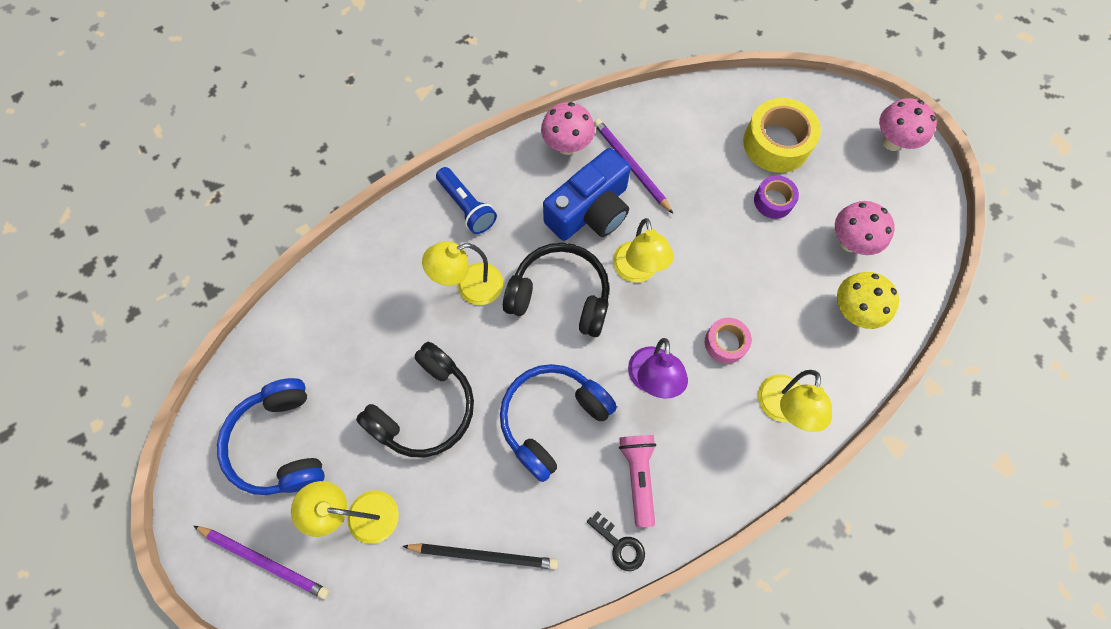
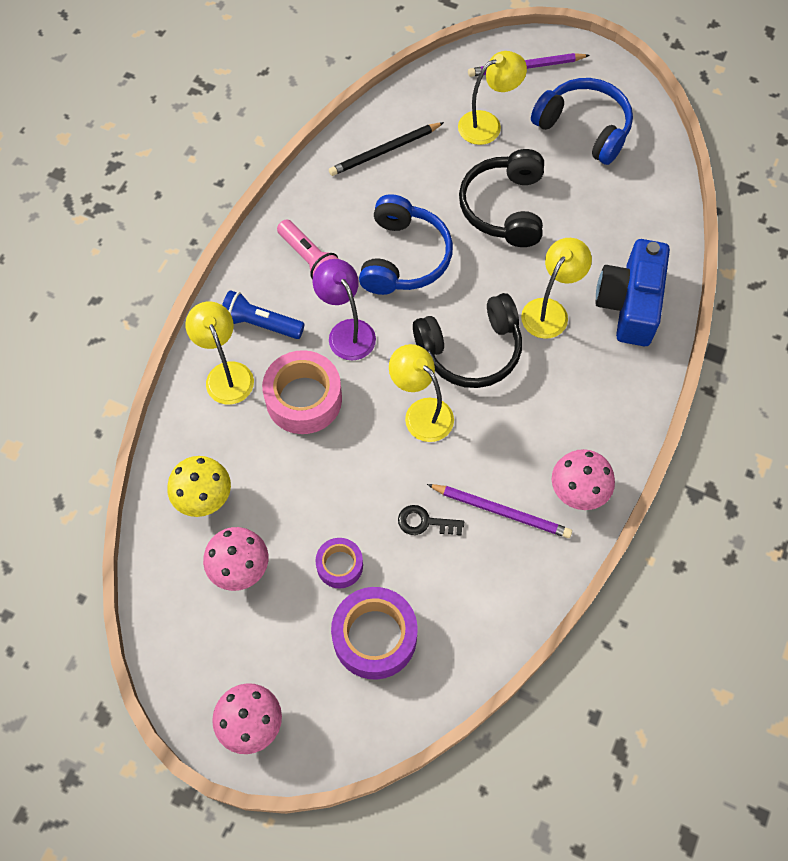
camera: 145 degrees right, 5 degrees down
(467, 207) = (614, 374): blue flashlight -> blue flashlight (260, 324)
(590, 210) = (504, 441): blue camera -> blue camera (630, 304)
(620, 545) = (293, 210): black key -> black key (424, 522)
(725, 343) = (304, 399): pink tape -> pink tape, size x1.76
(776, 143) = (374, 637): yellow tape -> purple tape

